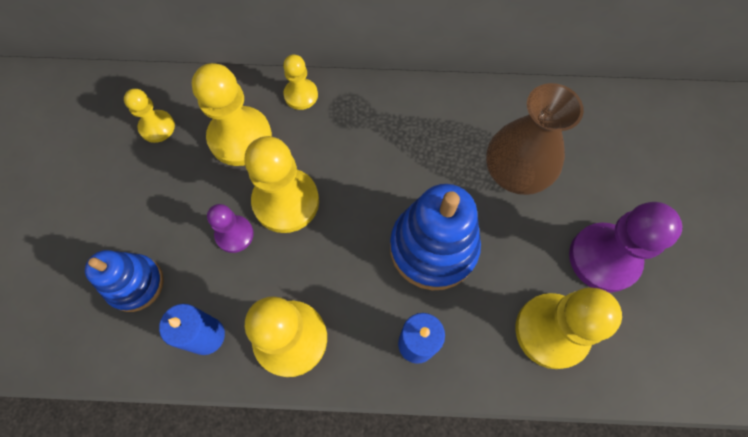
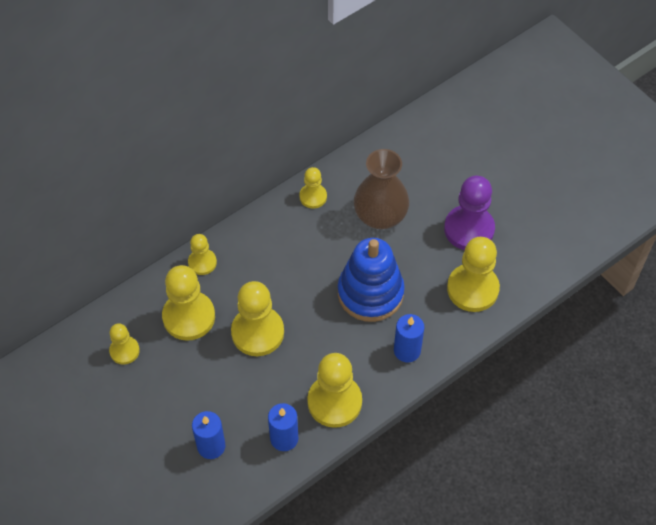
camera: 40 degrees left, 10 degrees down
(135, 284) = (211, 446): blue stacking toy -> blue candle
(234, 234) = (244, 374): purple pawn -> none
(462, 105) = (313, 197): none -> yellow pawn

